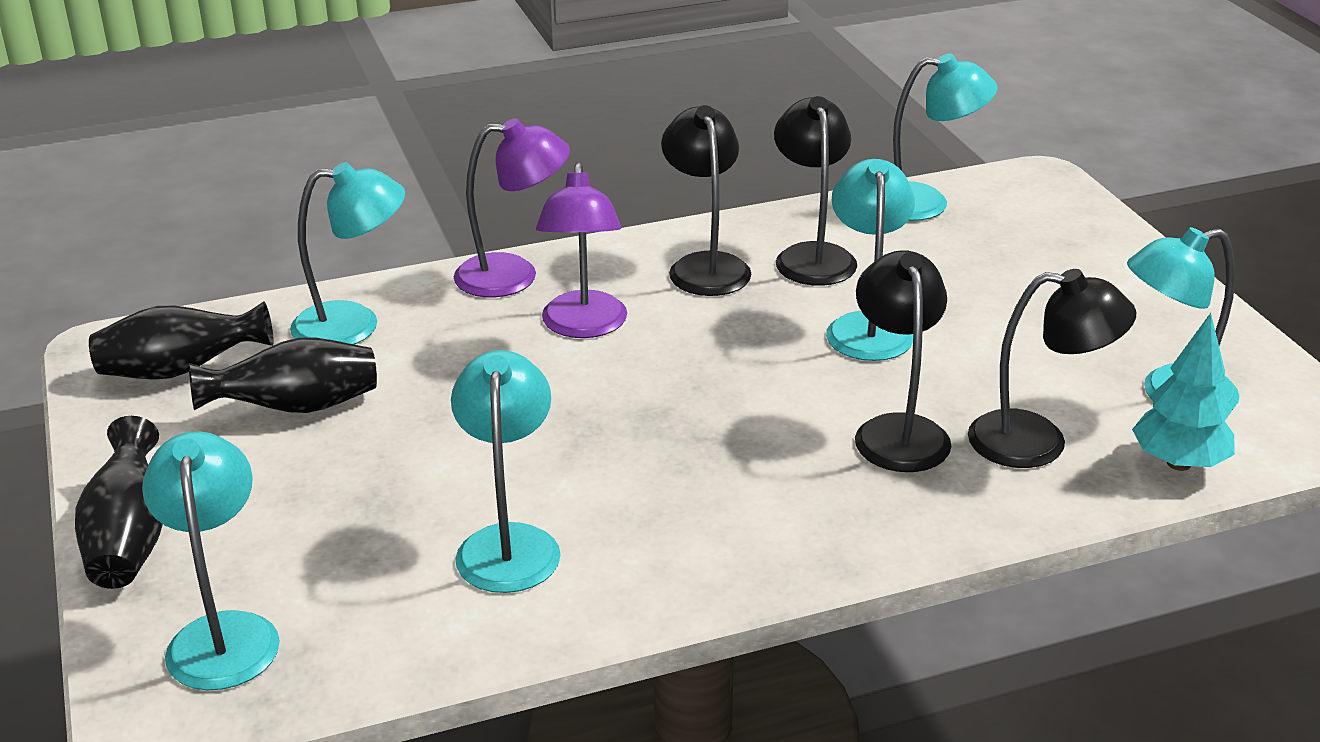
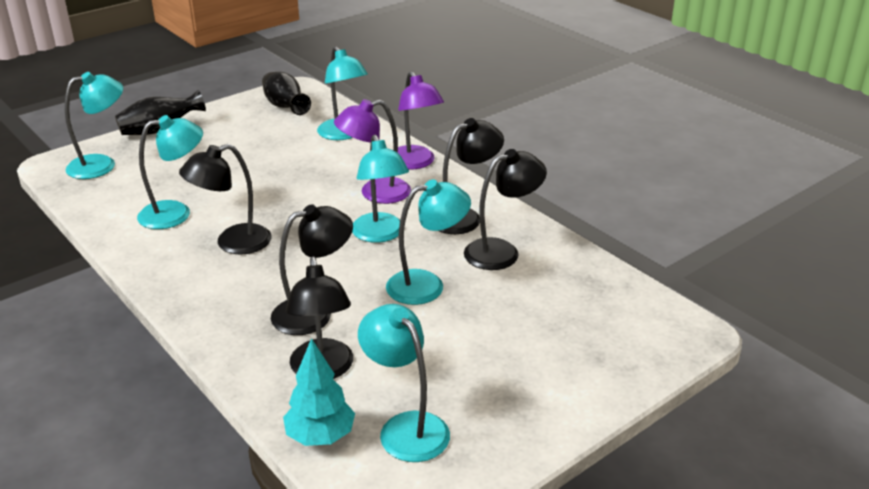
camera: 70 degrees right, 0 degrees up
(296, 408) = (267, 139): black vase -> none
(655, 487) = (233, 243): none -> black lamp
(926, 203) = (608, 285): turquoise lamp -> turquoise lamp (380, 235)

